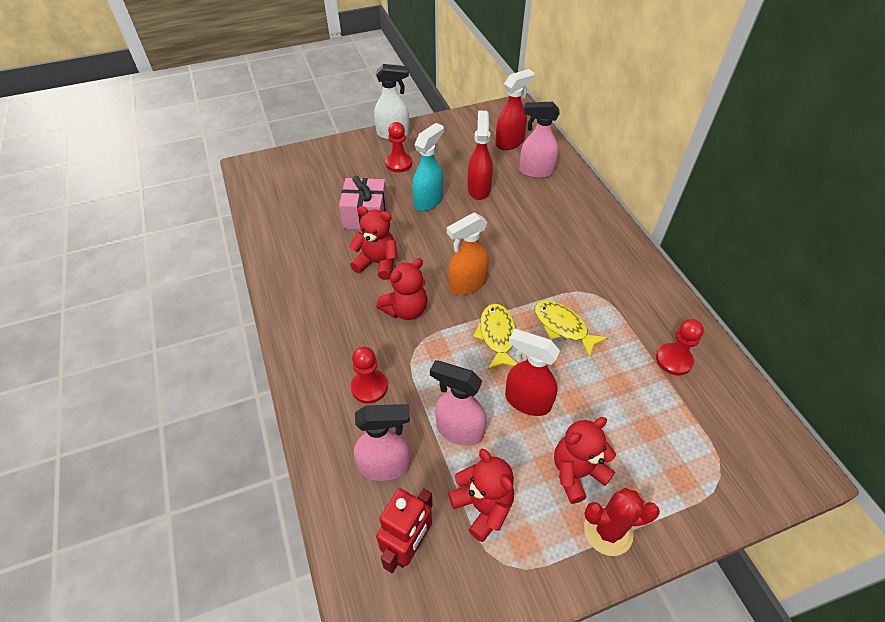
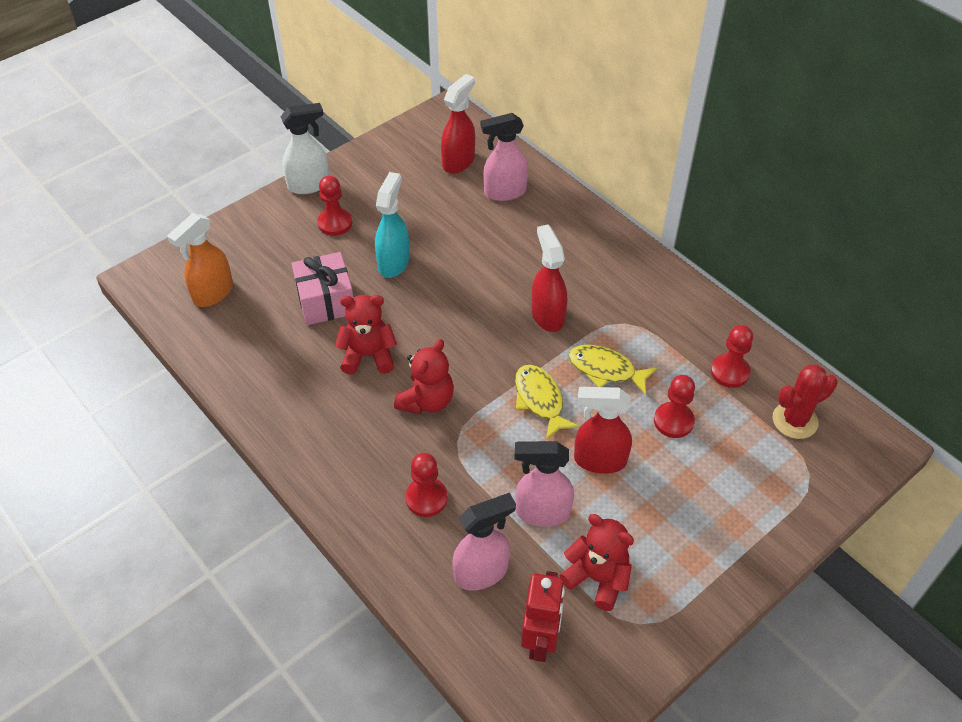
camera: 20 degrees left, 0 degrees up
(467, 284) = (483, 352): orange spray bottle -> orange spray bottle (213, 293)
(479, 189) = (447, 231): red spray bottle -> red spray bottle (547, 315)
(577, 472) = (675, 515): red teddy bear -> none
(606, 387) = (673, 421): none -> red pawn
(608, 531) = (724, 560): red cactus -> red cactus (795, 420)

